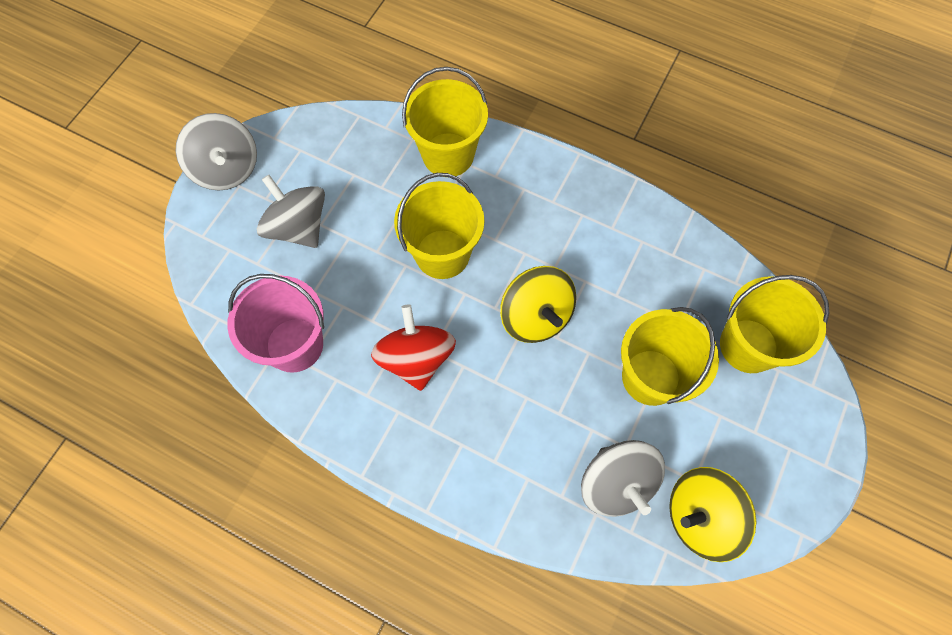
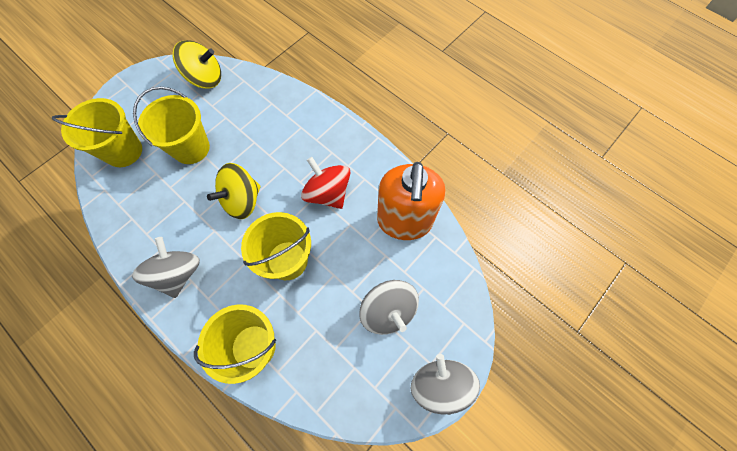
camera: 165 degrees left, 0 degrees up
(294, 345) = (404, 221): pink bucket -> orange soap dispenser
(416, 358) = (328, 193): red spinning top -> red spinning top turned 135 degrees clockwise
(535, 316) = (242, 200): yellow spinning top -> yellow spinning top turned 120 degrees counterclockwise
(616, 483) = (240, 102): grey spinning top -> grey spinning top (178, 273)

